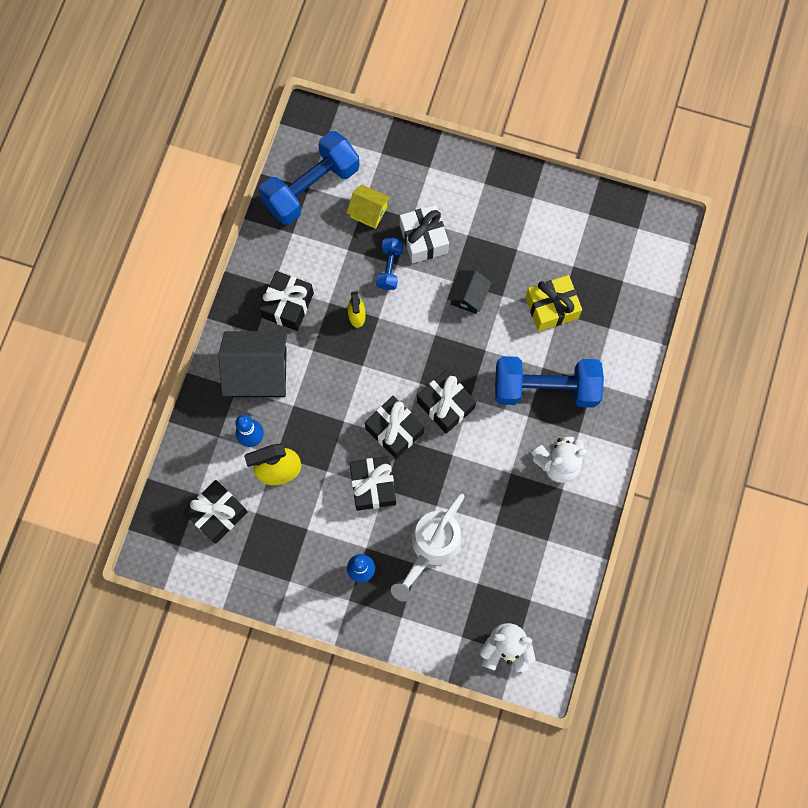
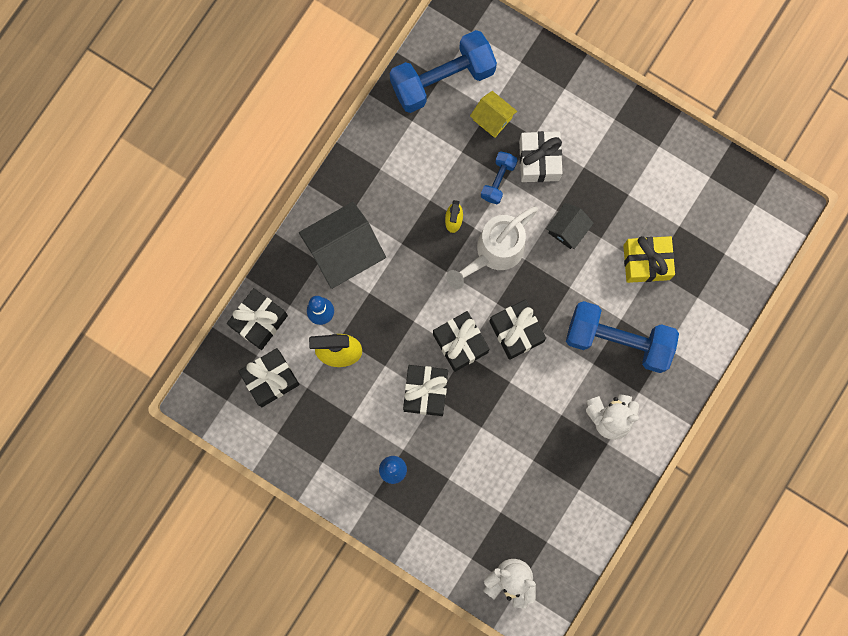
camera: 15 degrees right, 5 degrees up
(259, 372) = (344, 251): black house -> black house turned 45 degrees counterclockwise
(288, 305) = (389, 192): black gift -> black gift (259, 321)
(431, 548) = (465, 466): white watering can -> white watering can (494, 252)

